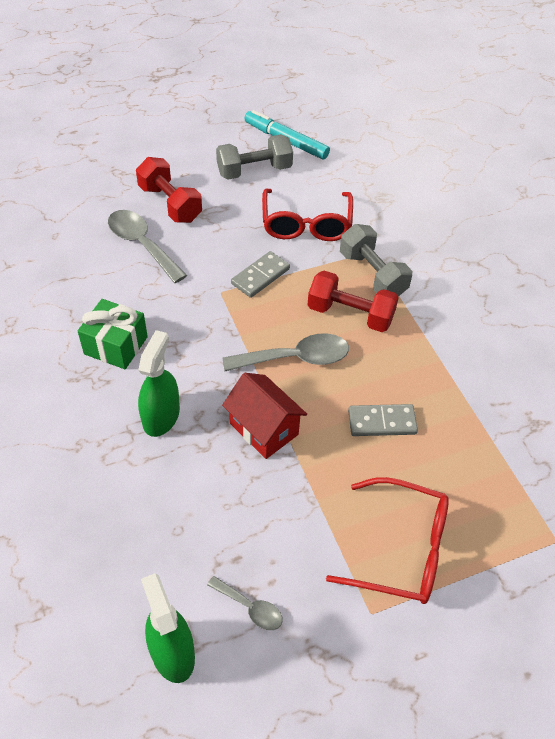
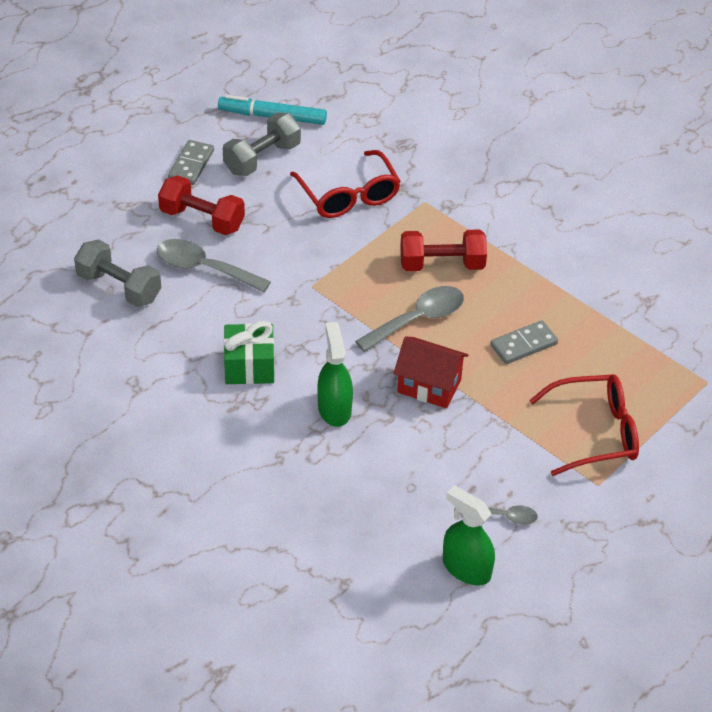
camera: 25 degrees left, 5 degrees down
(260, 276) = (338, 259): grey domino -> grey domino (191, 165)
(372, 274) = (439, 222): grey dumbbell -> grey dumbbell (119, 287)

